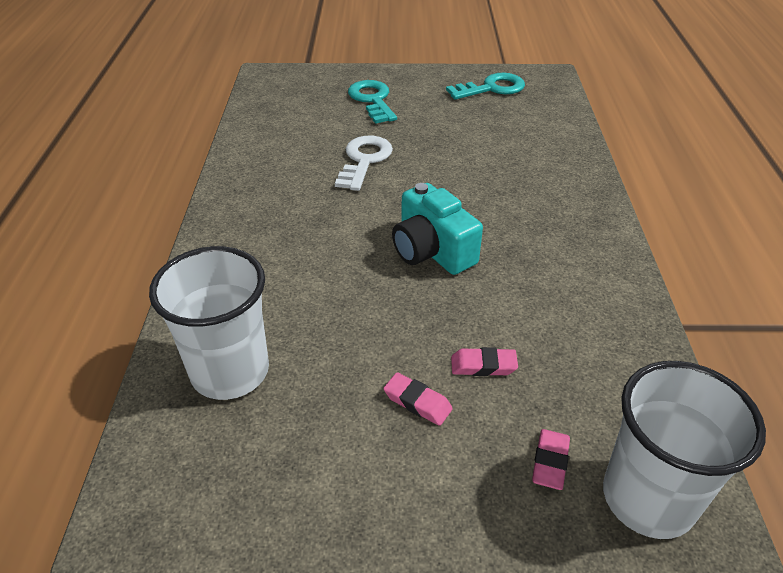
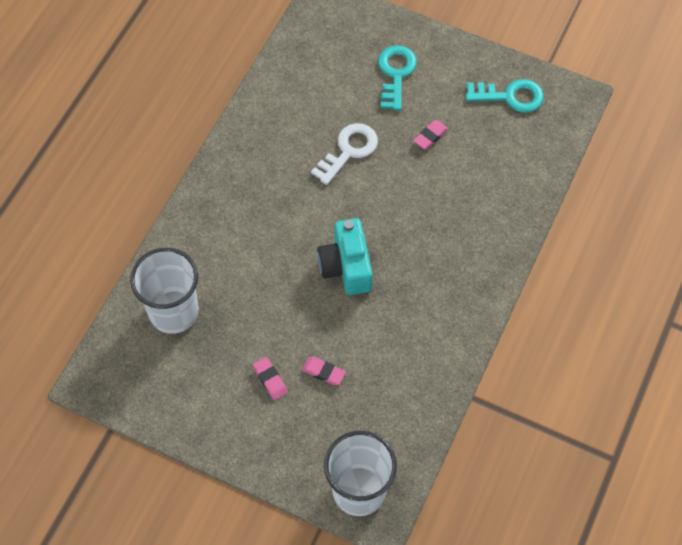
camera: 25 degrees right, 20 degrees up
(550, 462) = (321, 448): pink eraser -> pink eraser (430, 136)

